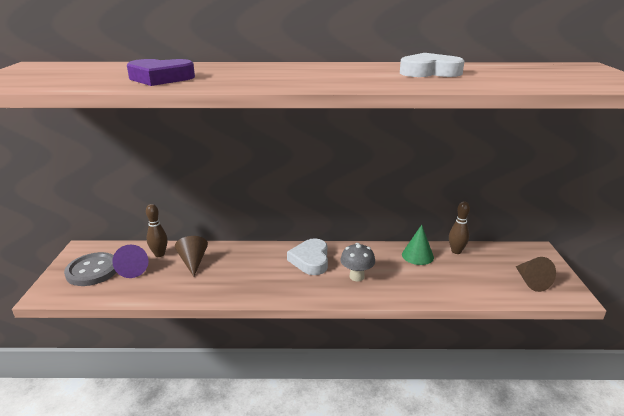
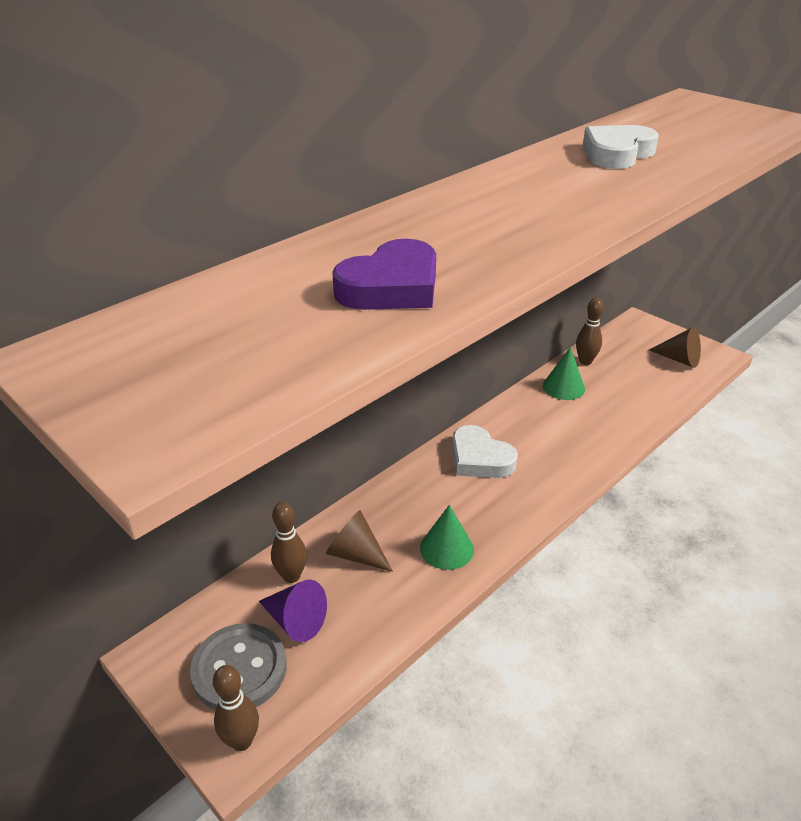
camera: 45 degrees left, 10 degrees up
(54, 291) = (241, 741): none -> brown bowling pin
(229, 283) = (446, 548): none -> green cone
(356, 277) = (551, 448): grey mushroom -> none

